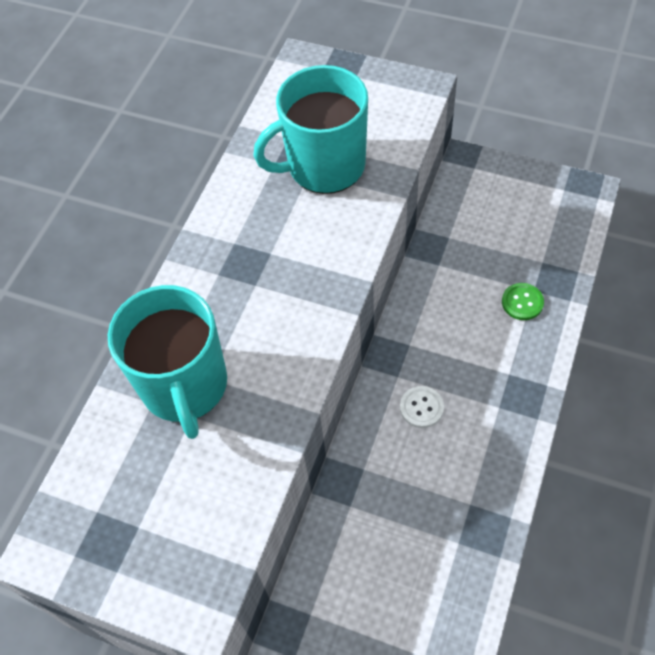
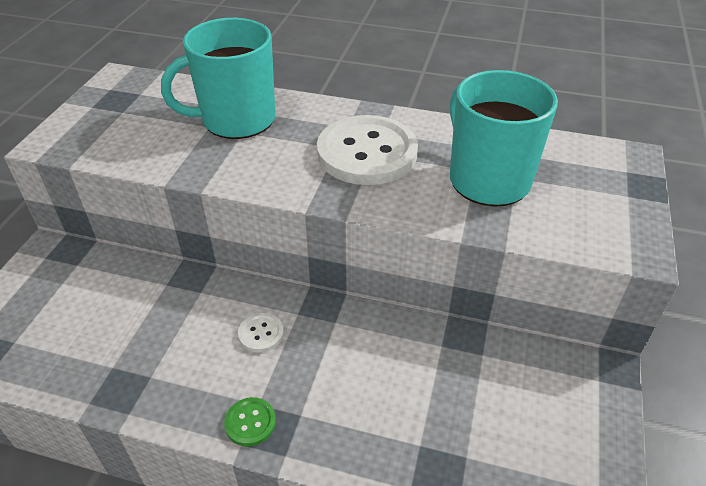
camera: 80 degrees right, 15 degrees down
(270, 258) = (367, 153): none -> white button
(522, 302) = (400, 430): green button -> green button (250, 422)

